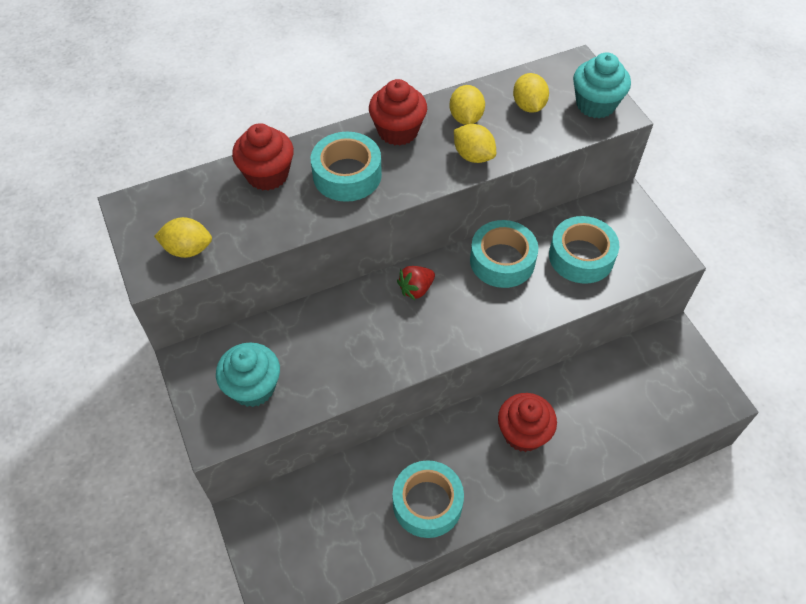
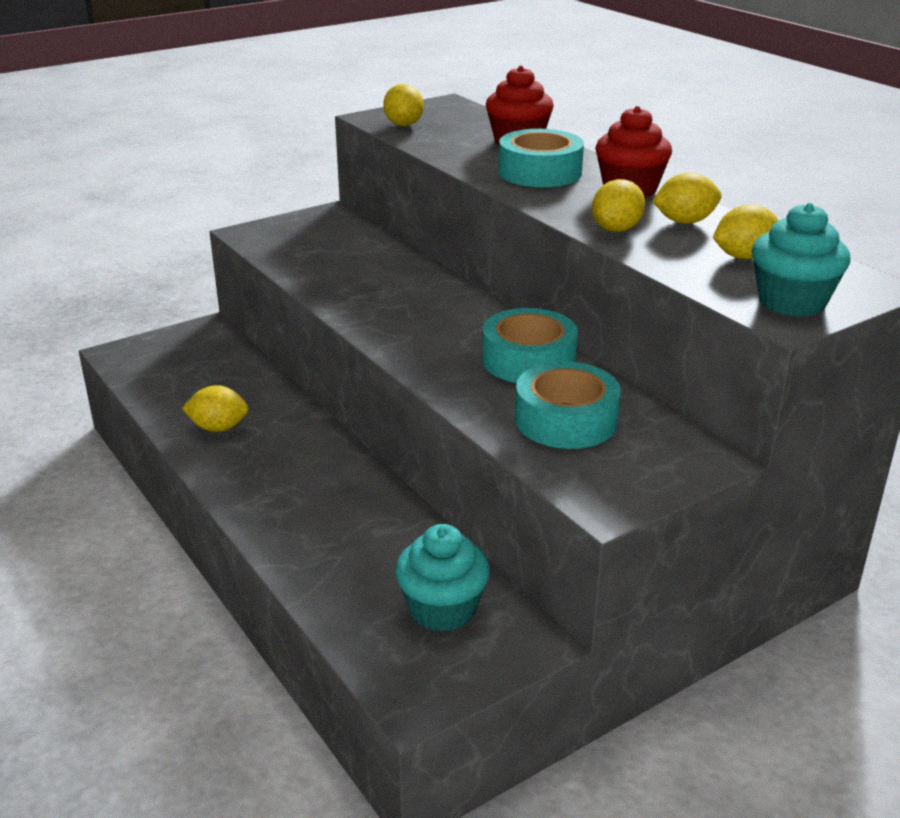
camera: 80 degrees right, 25 degrees down
(253, 387) = (303, 242): turquoise cupcake -> turquoise cupcake (442, 609)
(416, 289) = (458, 309): red strawberry -> none
(427, 503) = (218, 428): turquoise tape -> yellow lemon
(523, 433) = (320, 491): red cupcake -> none

